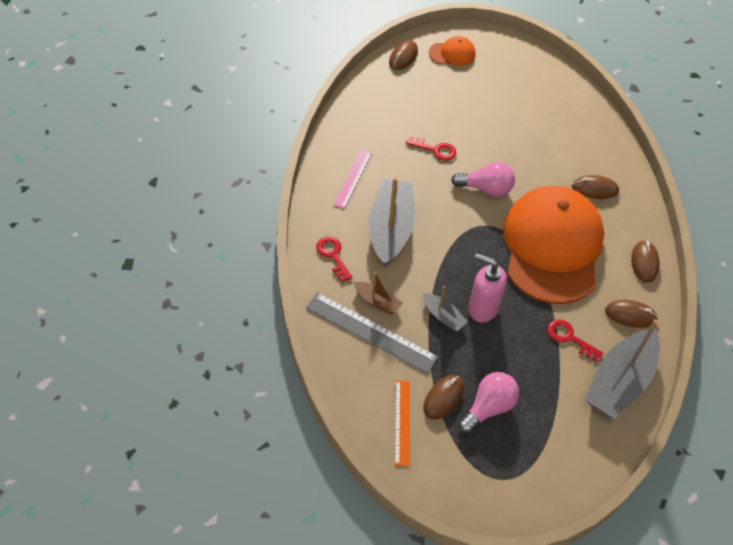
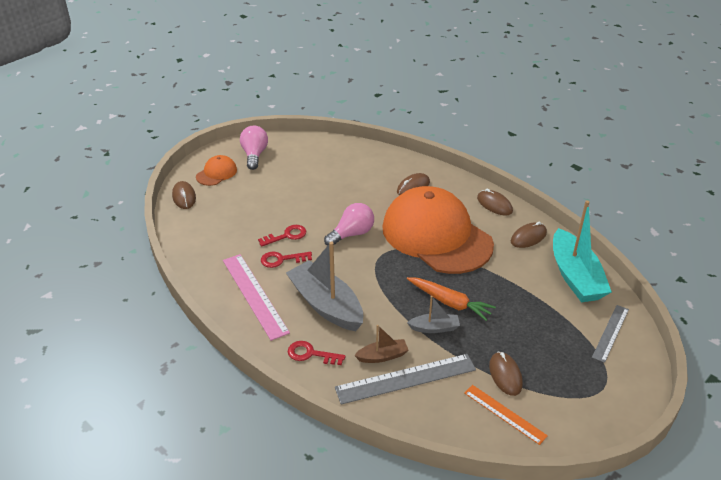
camera: 45 degrees left, 15 degrees down
(352, 179) = (254, 295): pink ruler -> pink ruler, size x1.62
(482, 308) = (449, 302): pink soap dispenser -> orange carrot
(488, 407) = (536, 355): pink light bulb -> pink light bulb (254, 155)
(569, 338) = (518, 276): red key -> red key (281, 259)
(576, 449) = (610, 333): none -> grey ruler
(619, 382) = (575, 276): grey boat -> turquoise boat

